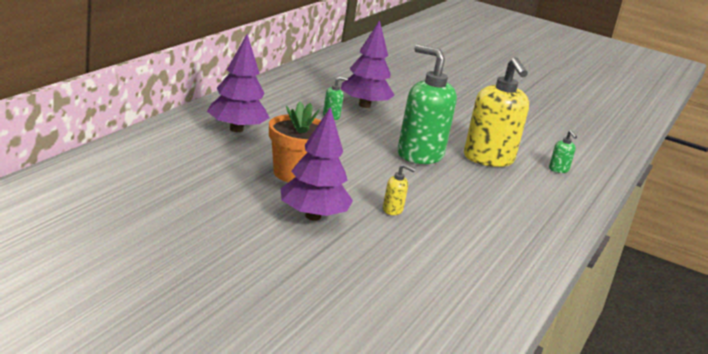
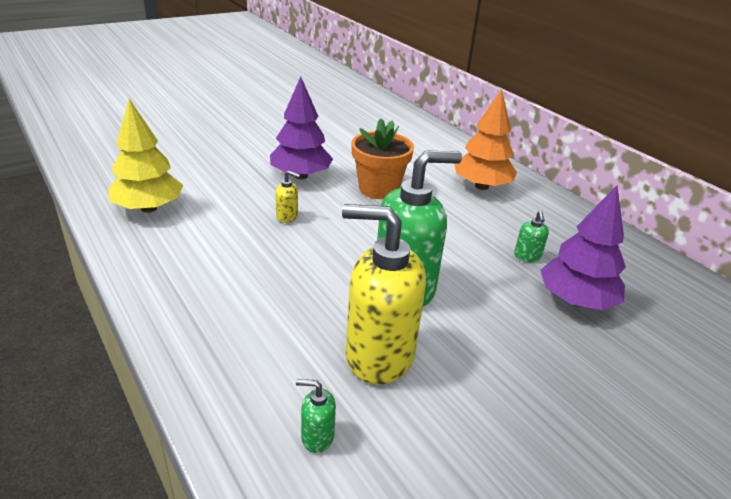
camera: 120 degrees right, 10 degrees up
(236, 129) = (481, 186): purple tree -> orange tree
(392, 210) = (287, 217): yellow soap dispenser -> yellow soap dispenser turned 120 degrees counterclockwise
(468, 285) = (148, 208): none -> yellow tree

